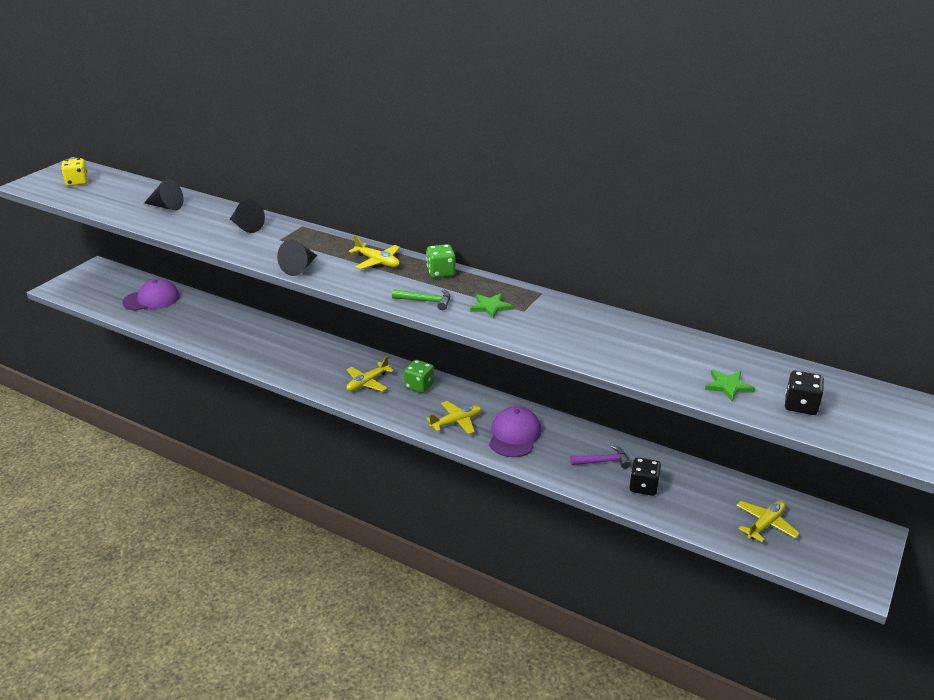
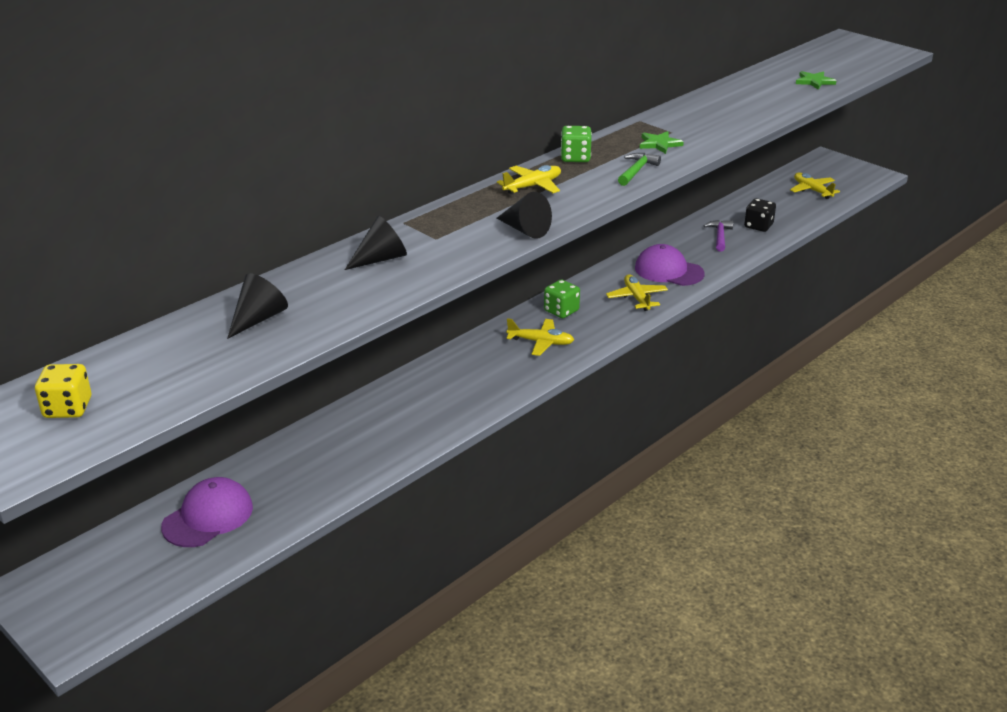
camera: 75 degrees left, 0 degrees up
(151, 299) = (208, 517): purple cap -> purple cap turned 45 degrees clockwise
(367, 383) = (541, 342): yellow plane -> yellow plane turned 45 degrees counterclockwise
(800, 405) = (843, 66): black dice -> none

